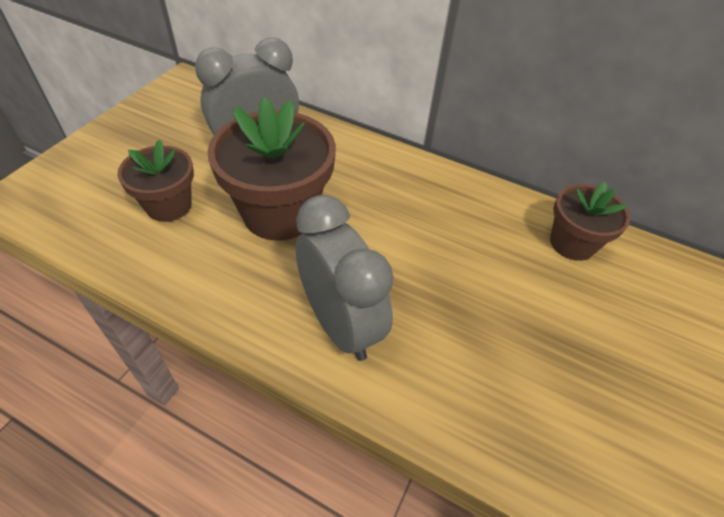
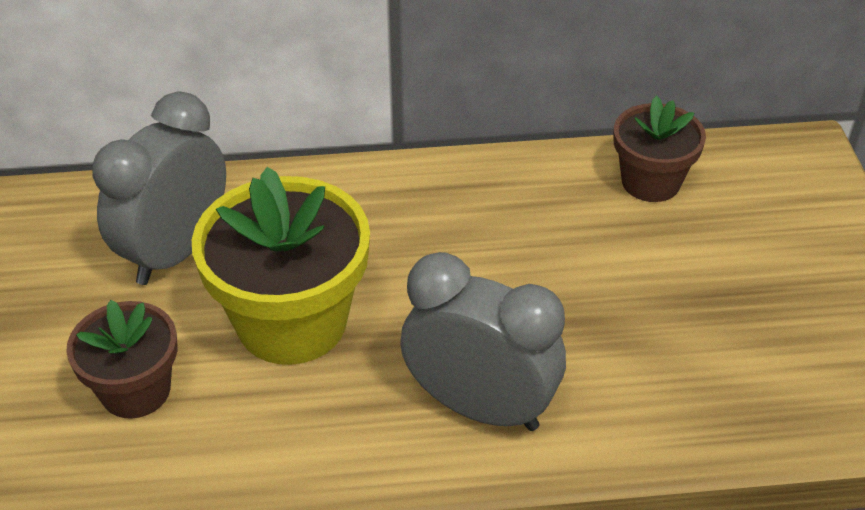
camera: 30 degrees left, 5 degrees down
(280, 213) = (292, 322): brown flower pot -> yellow flower pot

